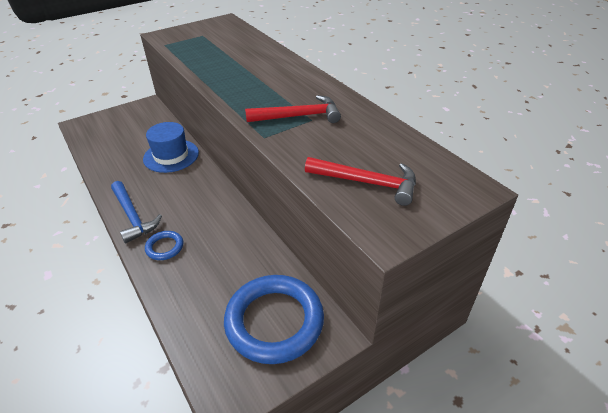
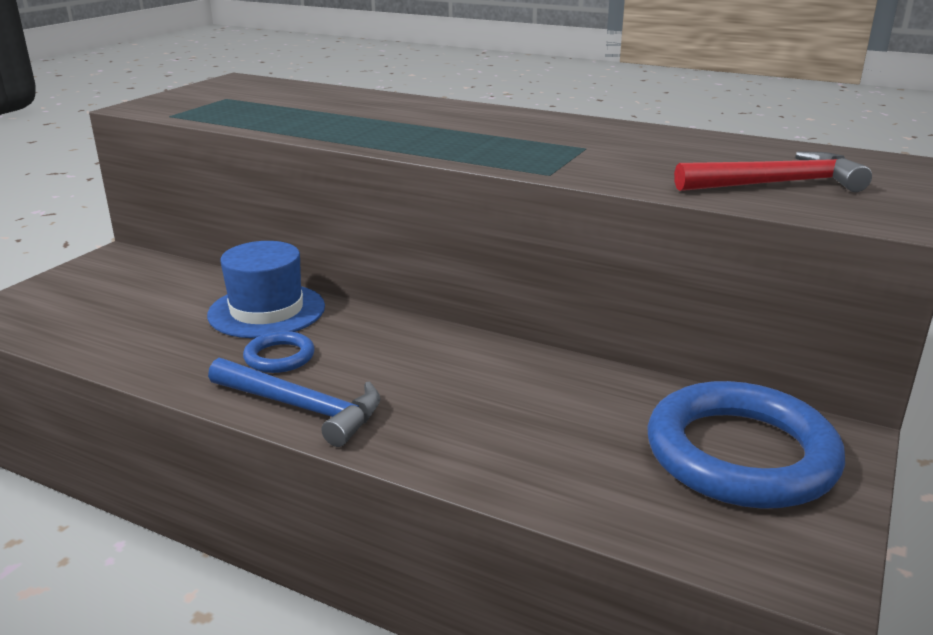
camera: 30 degrees left, 15 degrees down
(165, 247) = (426, 429): blue ring -> blue ring (279, 357)
(299, 116) = (561, 147): red hammer -> none

